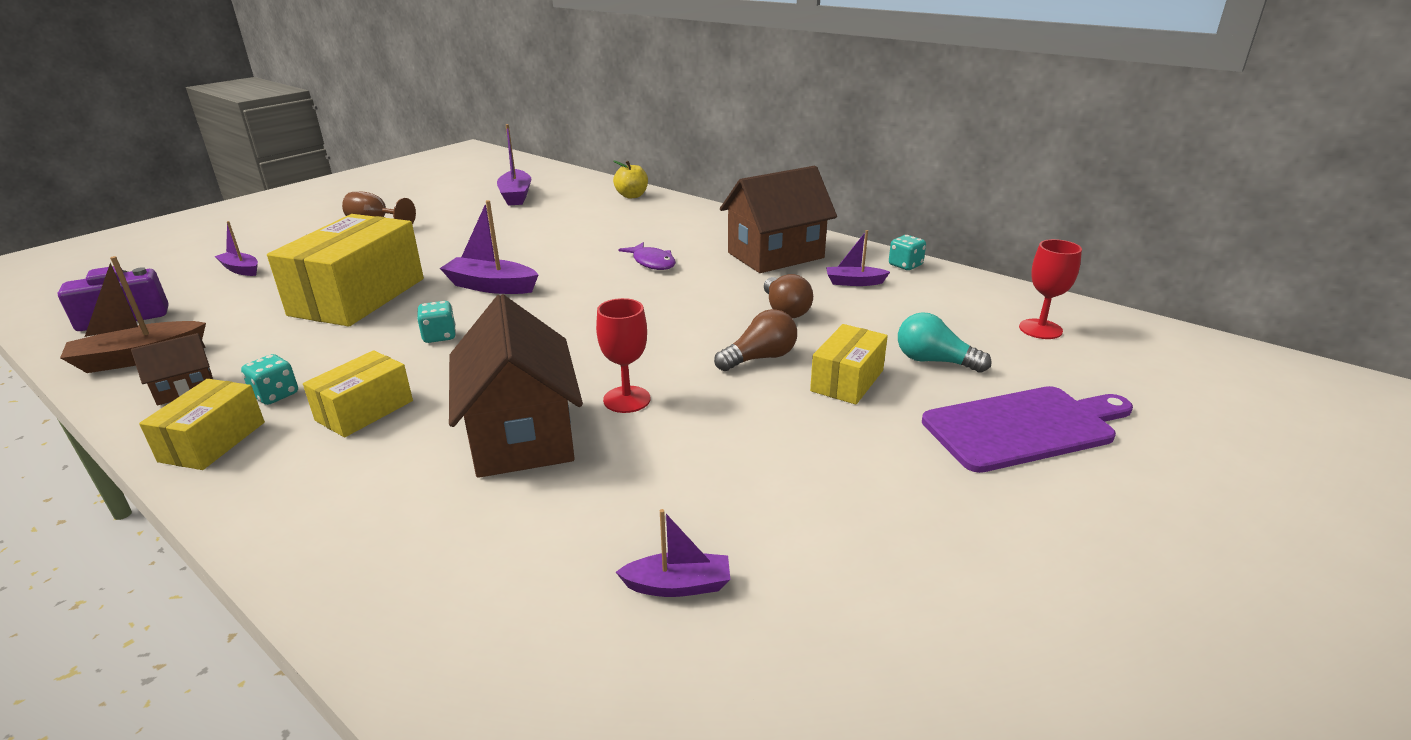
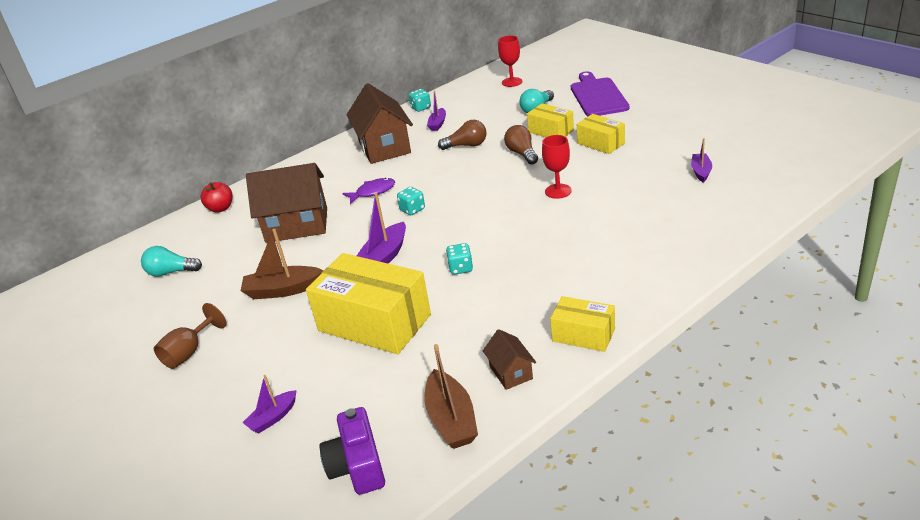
camera: 75 degrees left, 5 degrees up
(275, 395) = (528, 324): turquoise dice -> turquoise dice (412, 210)
(364, 410) = (555, 280): yellow box -> yellow box (601, 143)
(454, 245) = (283, 290): none -> brown boat
(516, 196) = (171, 272): purple boat -> turquoise light bulb
(521, 435) = (589, 220): brown house -> brown house (297, 225)
(632, 196) = (221, 208): yellow apple -> red apple

